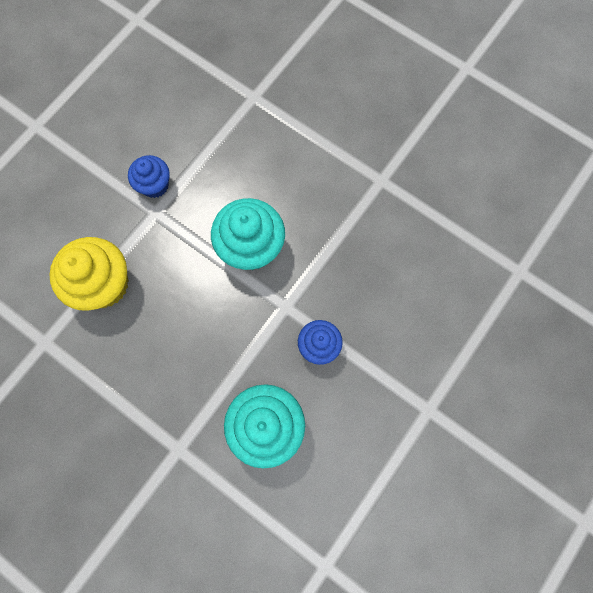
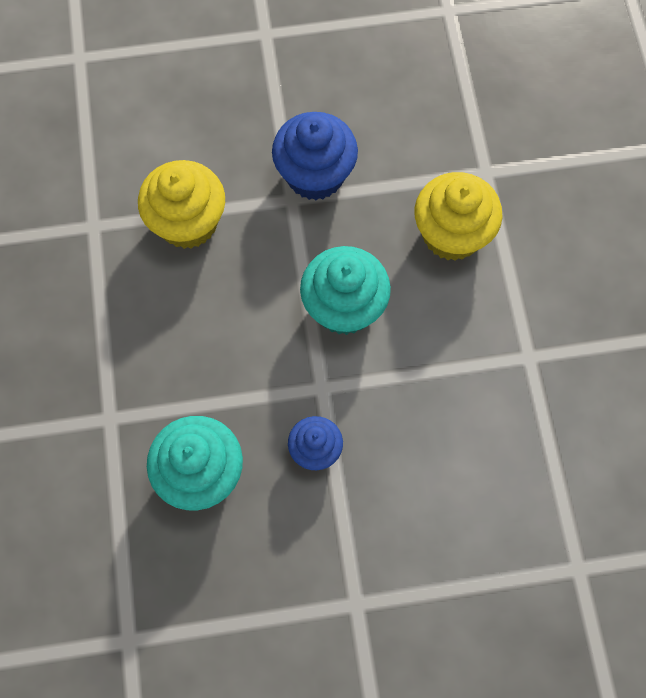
camera: 45 degrees right, 5 degrees down
(155, 185) = (315, 175): blue cupcake -> blue cupcake, size x1.68
(270, 149) = (451, 234): none -> yellow cupcake

